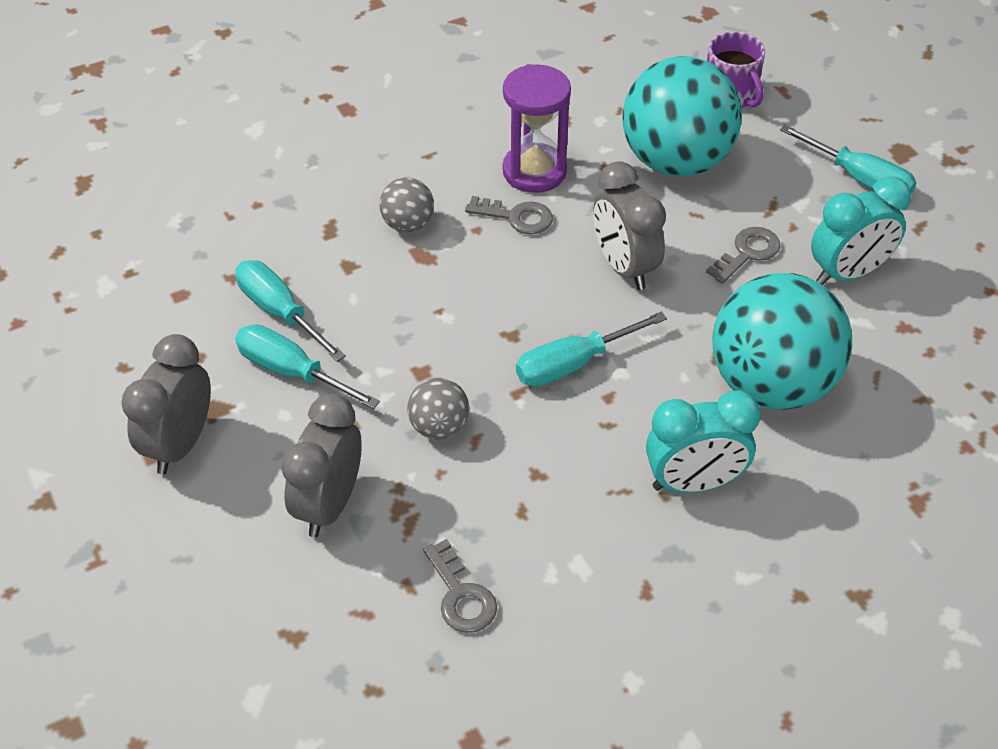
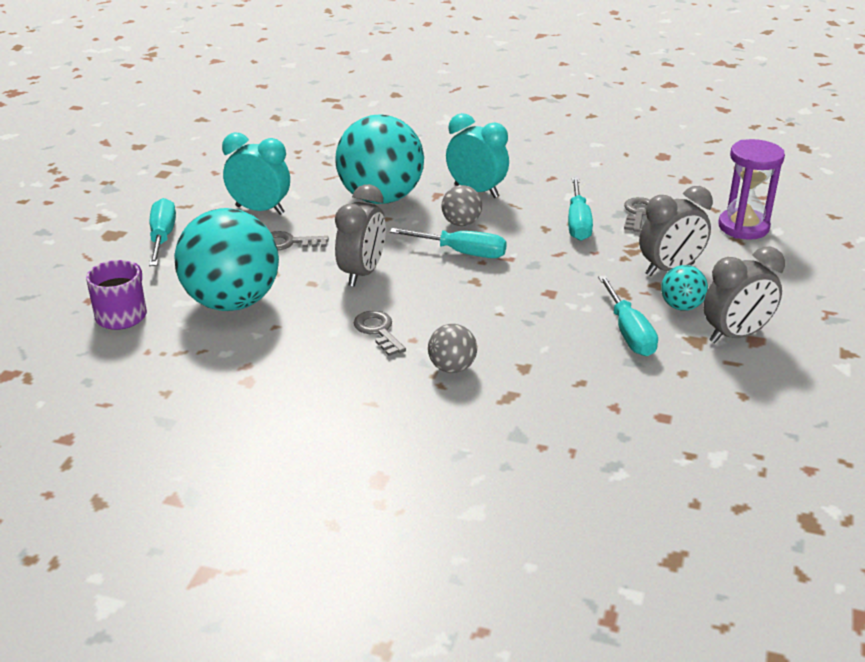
camera: 135 degrees left, 15 degrees down
(269, 449) = (681, 306): none -> turquoise ball
(280, 312) = (602, 366): turquoise screwdriver -> turquoise screwdriver (578, 223)
(439, 427) = (571, 267): grey ball -> grey ball (461, 223)
(534, 171) = (322, 348): purple hourglass -> purple hourglass (743, 227)

